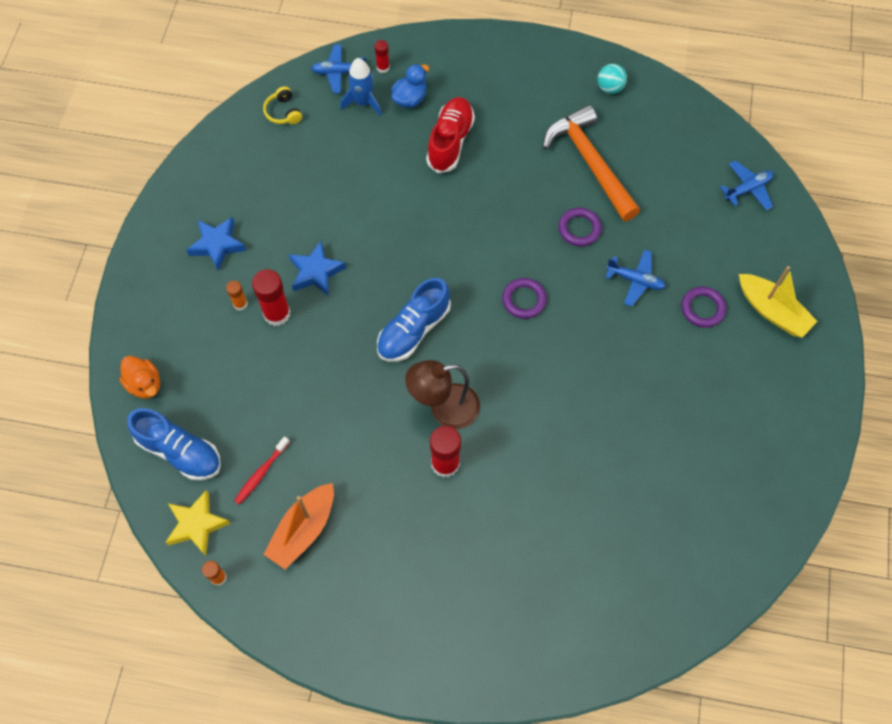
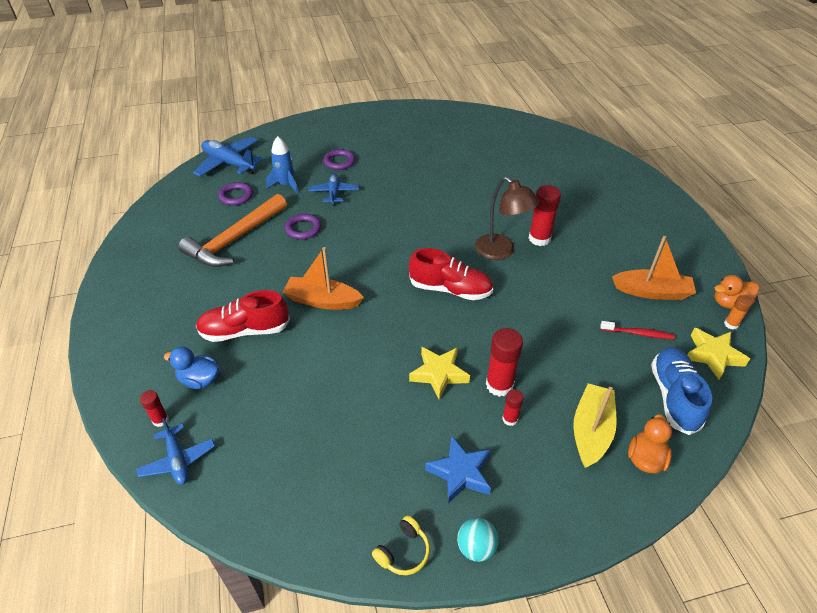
camera: 115 degrees left, 20 degrees down
(240, 304) = (510, 419): orange glue stick -> red glue stick
(243, 601) = (729, 303): none -> orange duck
(283, 112) = (255, 492): yellow headphones -> yellow headphones (403, 552)
(316, 272) = (439, 374): blue star -> yellow star
(363, 102) = (216, 419): blue rocket -> blue rocket (286, 185)
(413, 330) = (450, 289): blue shoe -> red shoe
(457, 213) = (323, 301): none -> orange boat
(524, 300) = (383, 239): purple ring -> purple ring (236, 196)
(610, 88) = (148, 249): turquoise ball -> turquoise ball (476, 547)
(747, 189) = (229, 163): blue plane -> blue plane, size x1.64
(772, 311) = (324, 137): yellow boat -> yellow boat (591, 431)

